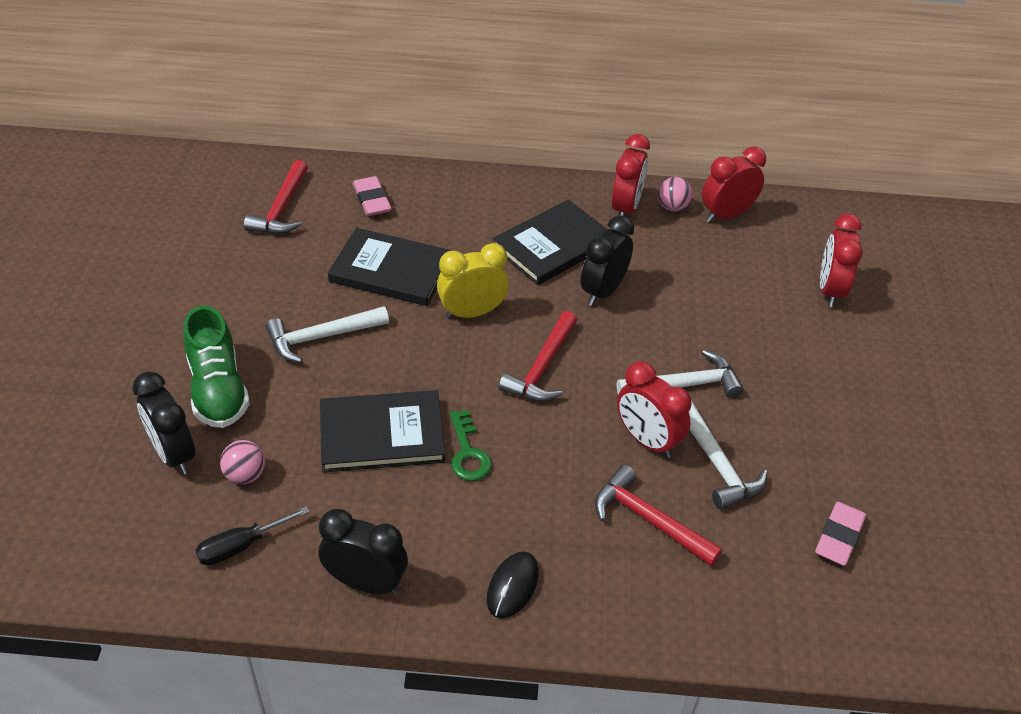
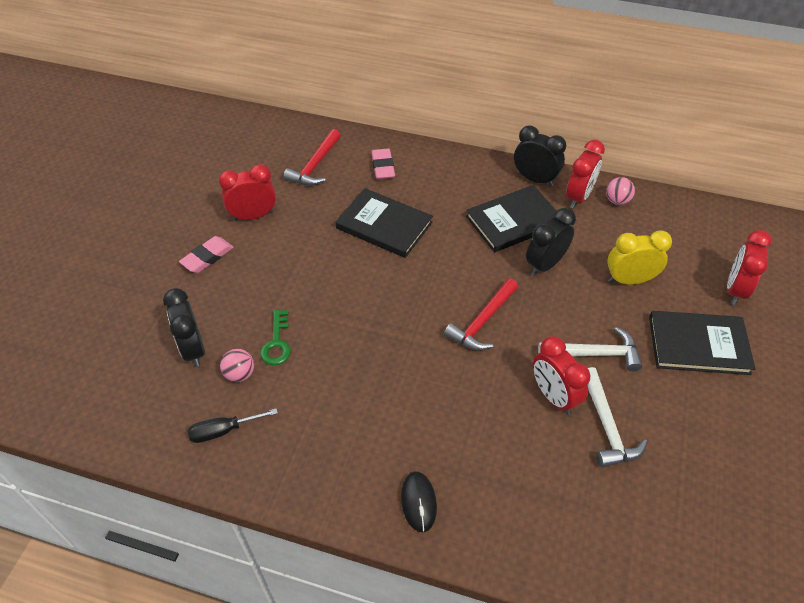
camera: 15 degrees right, 5 degrees up
(218, 389) = (236, 303): green shoe -> none
(321, 337) = (320, 272): white hammer -> none
(366, 583) = (307, 477): black clock -> black clock (535, 179)
(382, 434) = (347, 358): black book -> black book (698, 345)
(468, 452) = (409, 383): green key -> green key (276, 343)
(472, 313) = (438, 268): yellow clock -> yellow clock (629, 280)
(512, 586) = (418, 502): black mouse -> black mouse turned 45 degrees counterclockwise
(648, 520) = (539, 465): red hammer -> none
(726, 215) = (660, 213): red clock -> red clock (253, 216)
(839, 537) = (698, 509): pink eraser -> pink eraser (207, 257)

